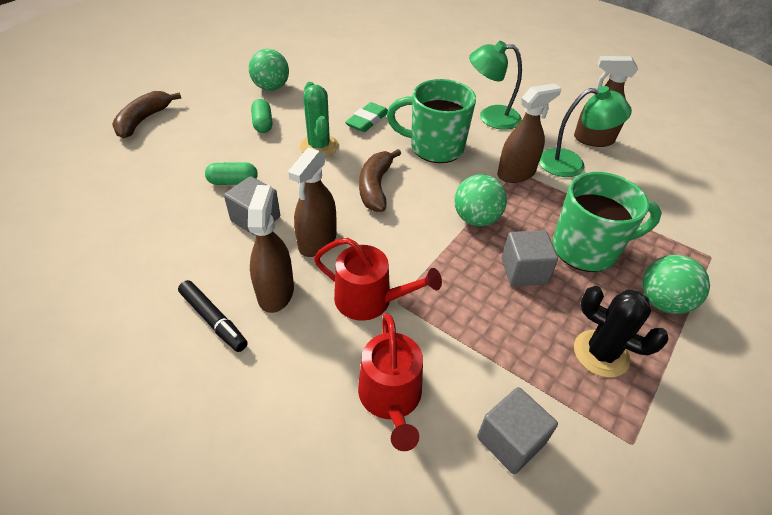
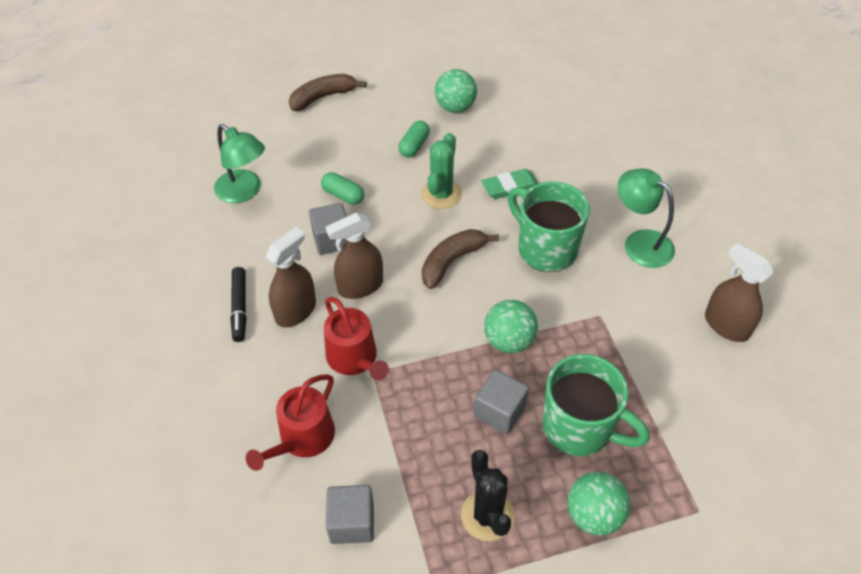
camera: 40 degrees right, 5 degrees up
(516, 173) = (596, 318): brown spray bottle -> none
(571, 164) = (667, 339): green lamp -> green lamp (244, 192)

